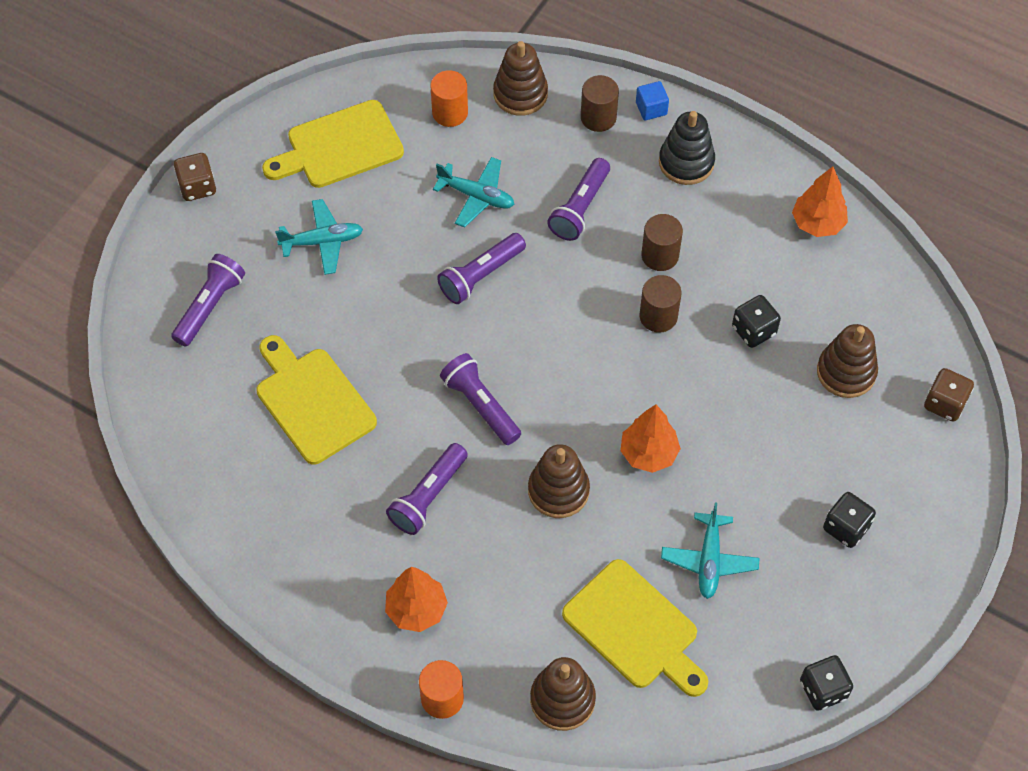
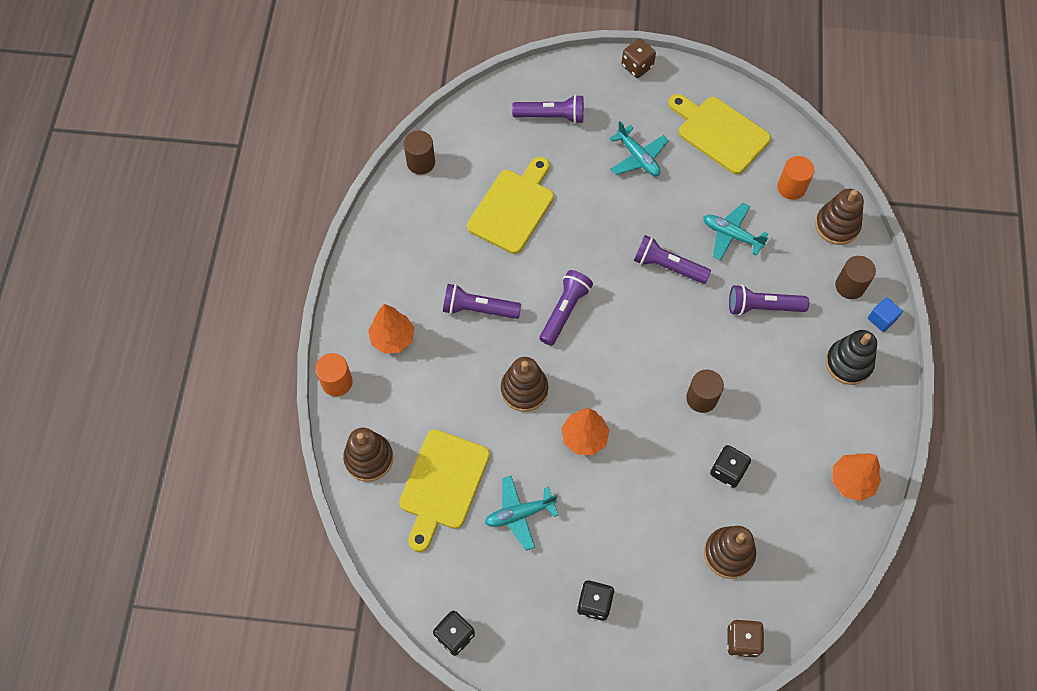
camera: 65 degrees right, 5 degrees up
(476, 196) = (731, 235): turquoise plane -> turquoise plane turned 120 degrees clockwise
(660, 255) = (754, 378): brown cylinder -> brown cylinder (421, 162)

